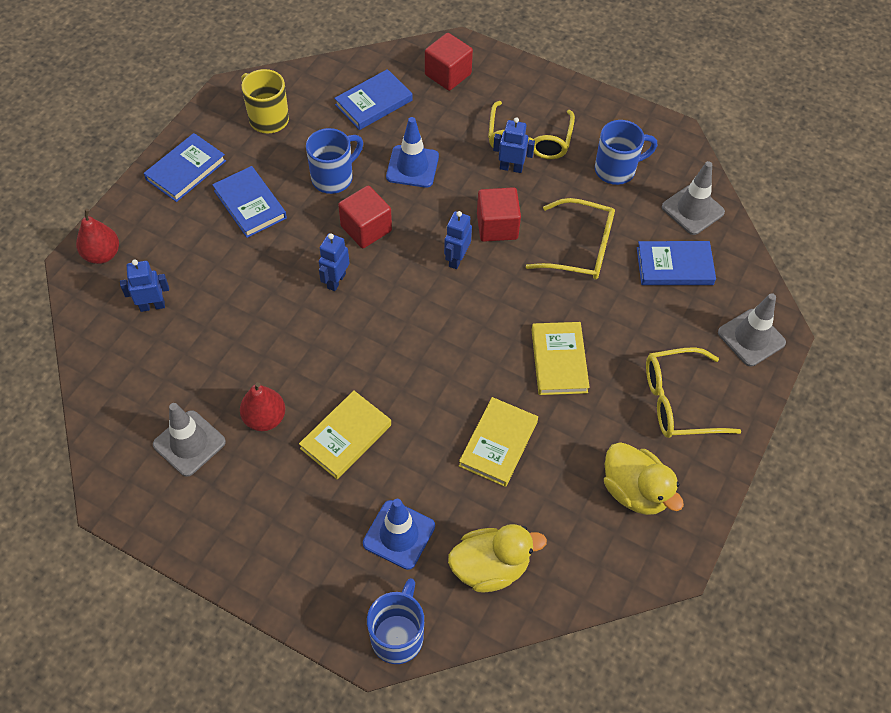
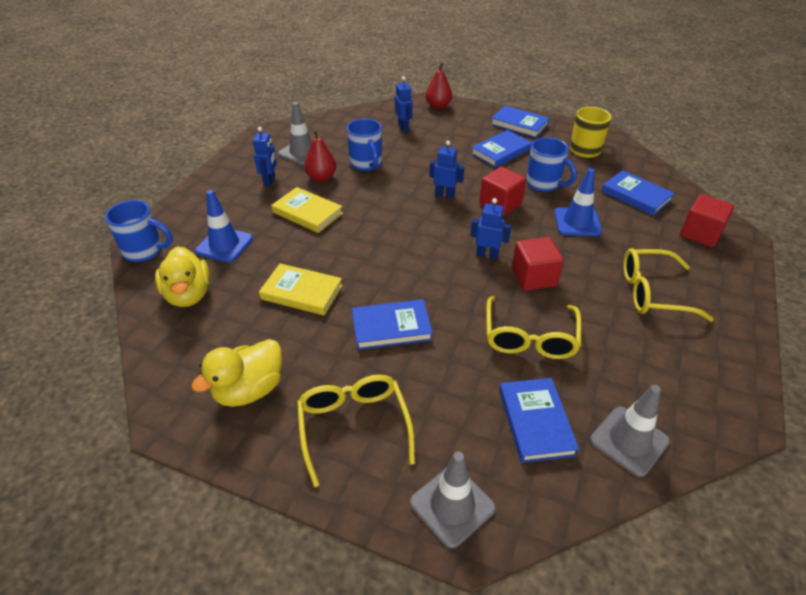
camera: 85 degrees right, 15 degrees down
(511, 168) = (609, 282): blue robot -> blue robot (269, 181)
(559, 361) = (391, 327): yellow book -> blue book
(616, 170) = (652, 364): blue mug -> blue mug (366, 164)

